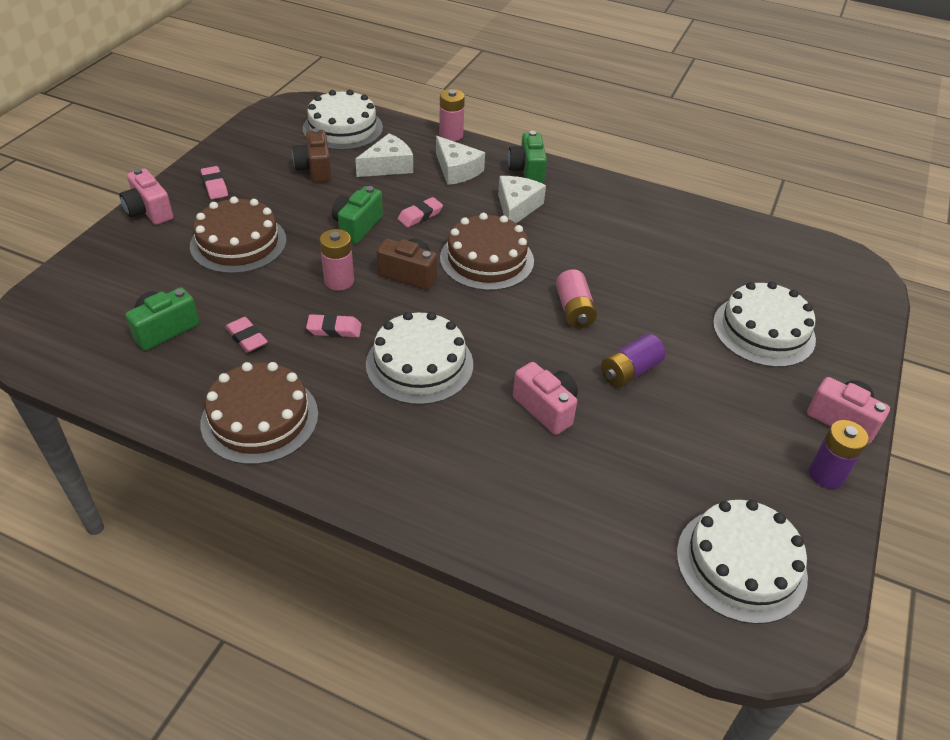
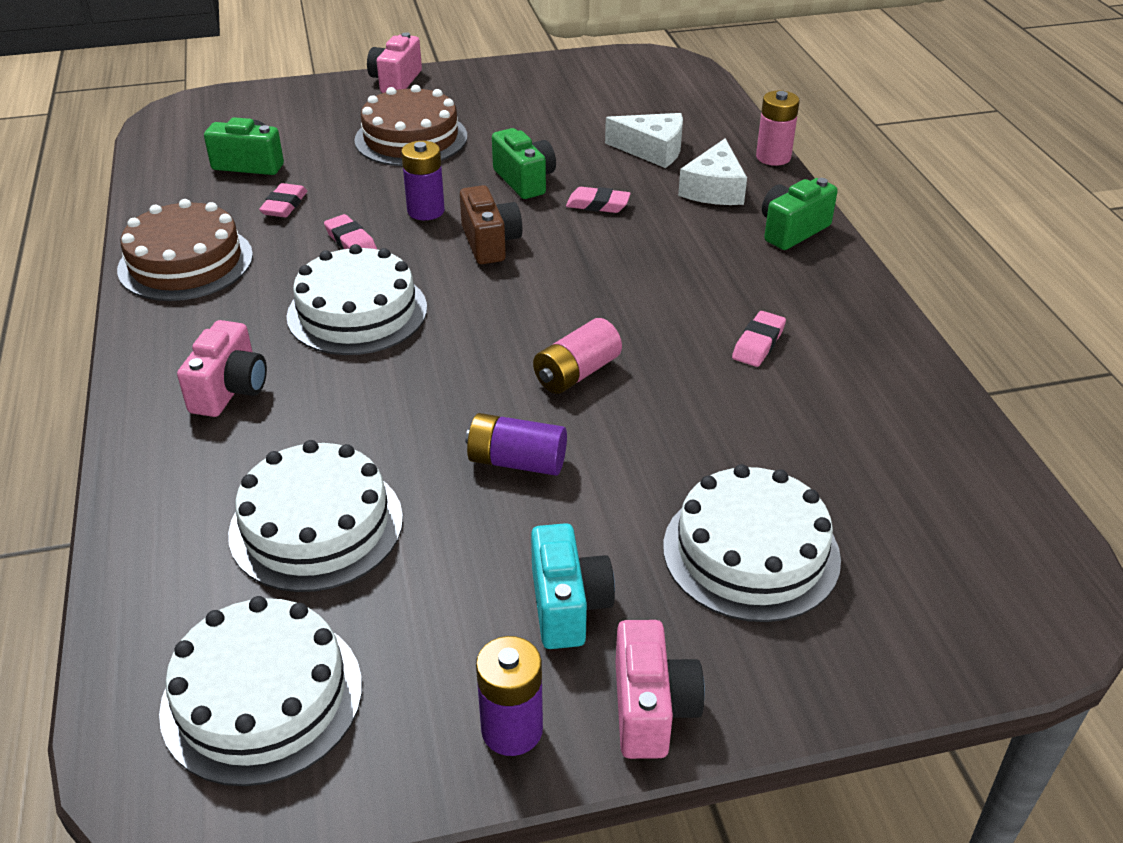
camera: 55 degrees right, 5 degrees down
(214, 186) = (476, 89): pink eraser -> pink eraser (758, 343)
(315, 169) = (581, 118): brown camera -> none
(339, 281) = (426, 211): pink battery -> purple battery
(343, 128) = (673, 99): white cake -> white cake (316, 525)
(357, 226) = (524, 181): green camera -> green camera turned 75 degrees clockwise
(486, 259) = (584, 276): brown cake -> none
(517, 207) = (709, 254): white cheese -> none
(546, 408) = (380, 424): pink camera -> pink camera (230, 390)
(755, 411) = (568, 606): none -> turquoise camera

